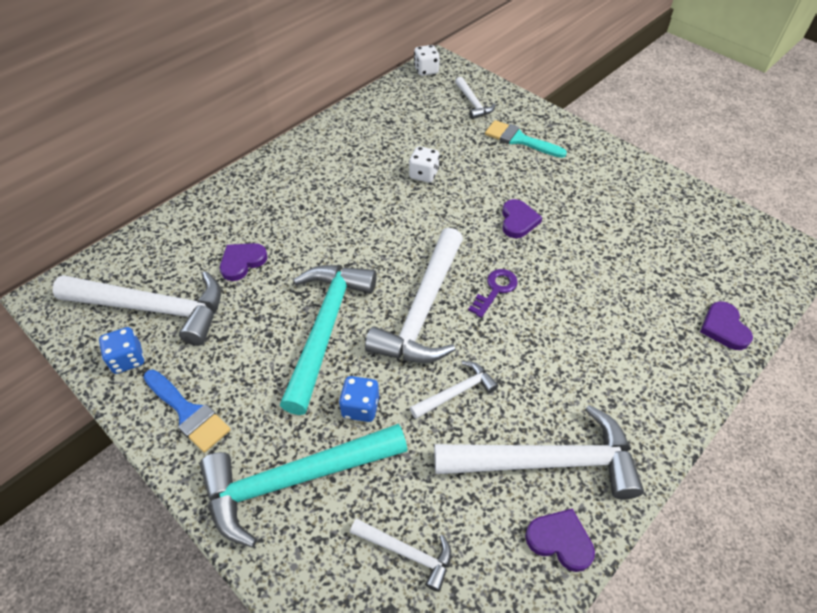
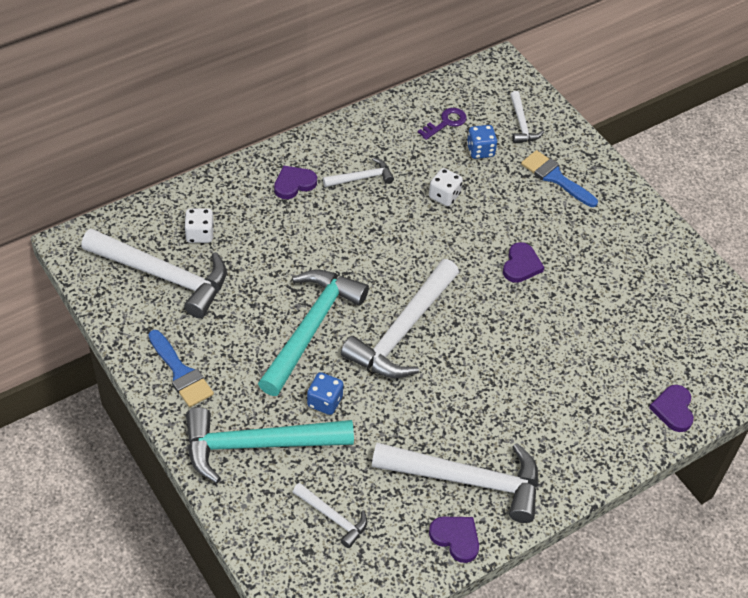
camera: 10 degrees right, 0 degrees up
(127, 359) = (136, 316): blue dice -> blue dice (480, 151)
(242, 262) = (249, 249): purple heart -> purple heart (294, 184)
(426, 70) = (484, 73): white dice -> white dice (200, 234)
(456, 392) = (409, 408): white hammer -> white hammer (361, 178)
(495, 290) = (475, 327): purple key -> purple key (446, 123)
(519, 140) = (555, 177): turquoise brush -> blue brush

